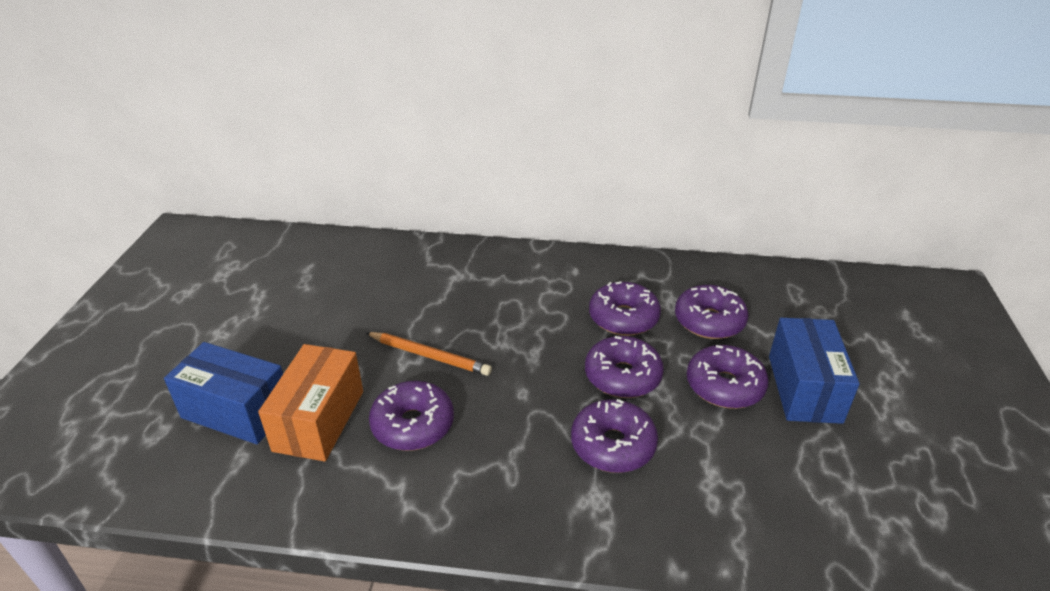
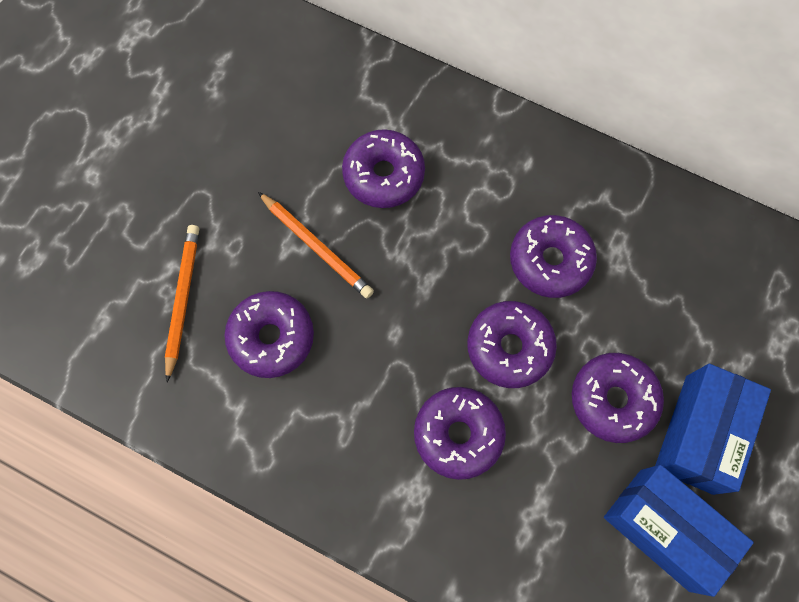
camera: 20 degrees right, 35 degrees up
(237, 411) = (108, 259): blue box -> blue box (664, 529)
(319, 420) = (183, 299): orange box -> orange pencil
(709, 321) = (647, 299): purple donut -> purple donut (383, 175)

